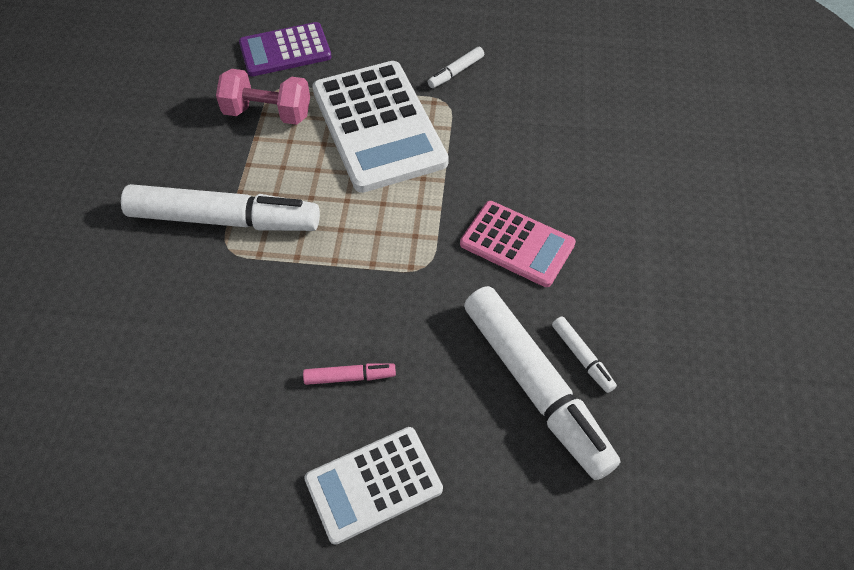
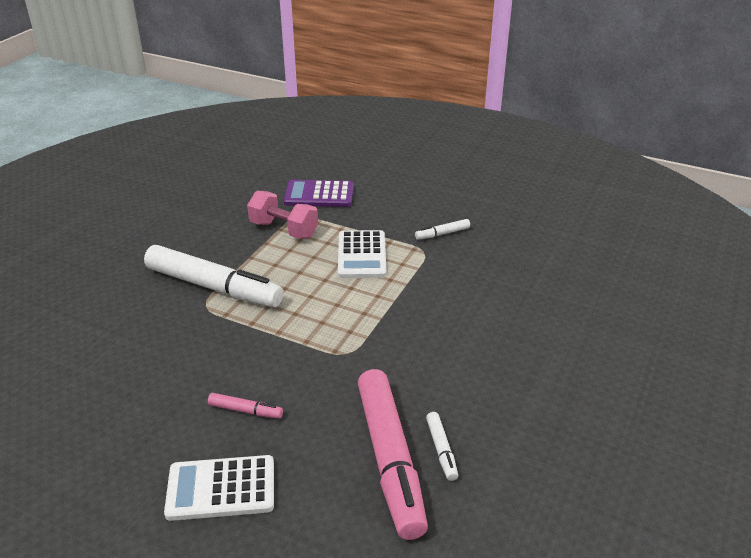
camera: 20 degrees right, 20 degrees down
(378, 126) = (361, 255): white calculator -> white calculator, size x0.60
(517, 244) = (429, 357): pink calculator -> none
(535, 386) = (390, 459): white marker -> pink marker

